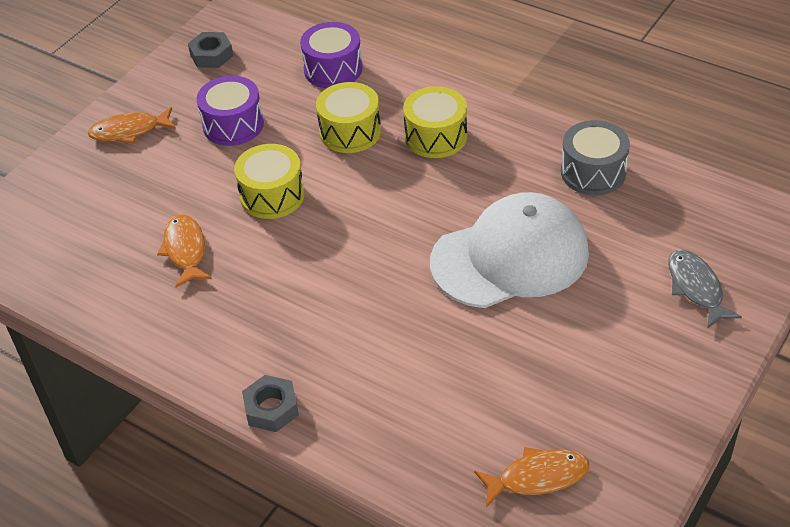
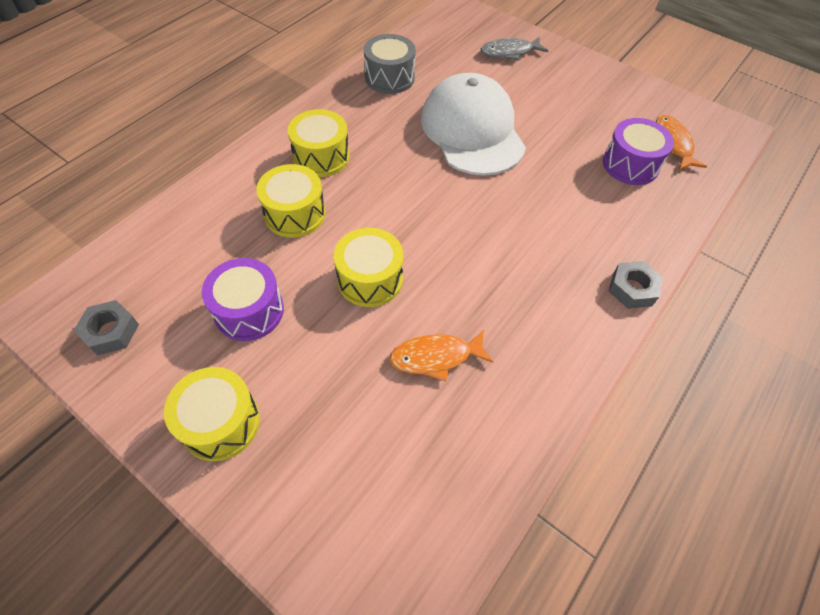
camera: 90 degrees left, 10 degrees up
(129, 131) = (220, 423): orange fish -> yellow drum
(333, 69) = (192, 220): purple drum -> purple drum (630, 165)

